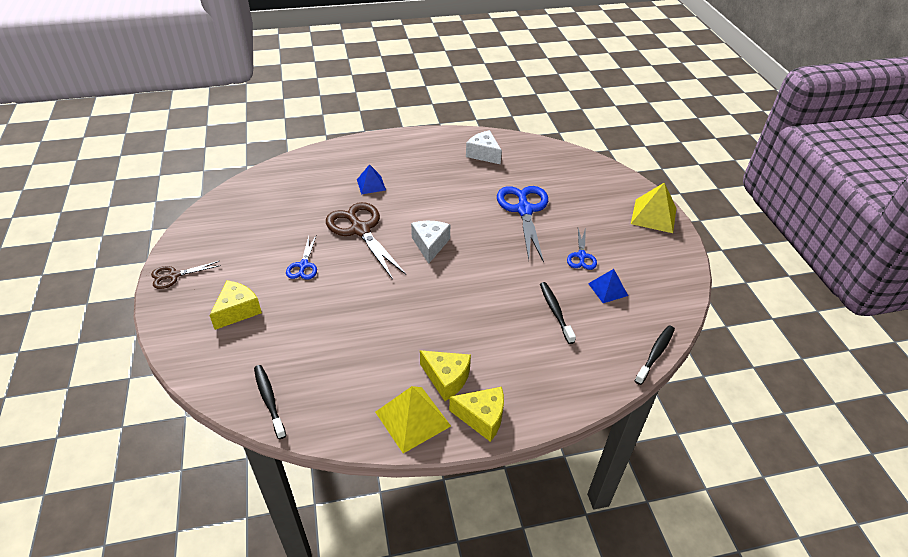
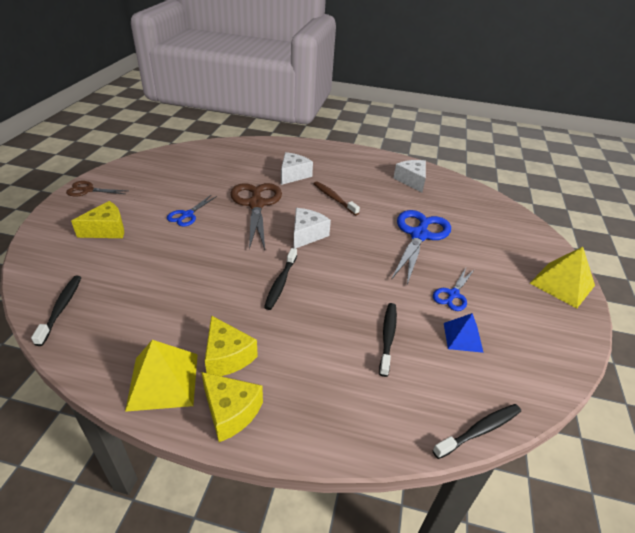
camera: 25 degrees right, 5 degrees down
(371, 184) = (293, 175): blue pyramid -> white cheese
(427, 198) = (334, 198): none -> brown toothbrush
(441, 299) = (280, 283): none -> black toothbrush

